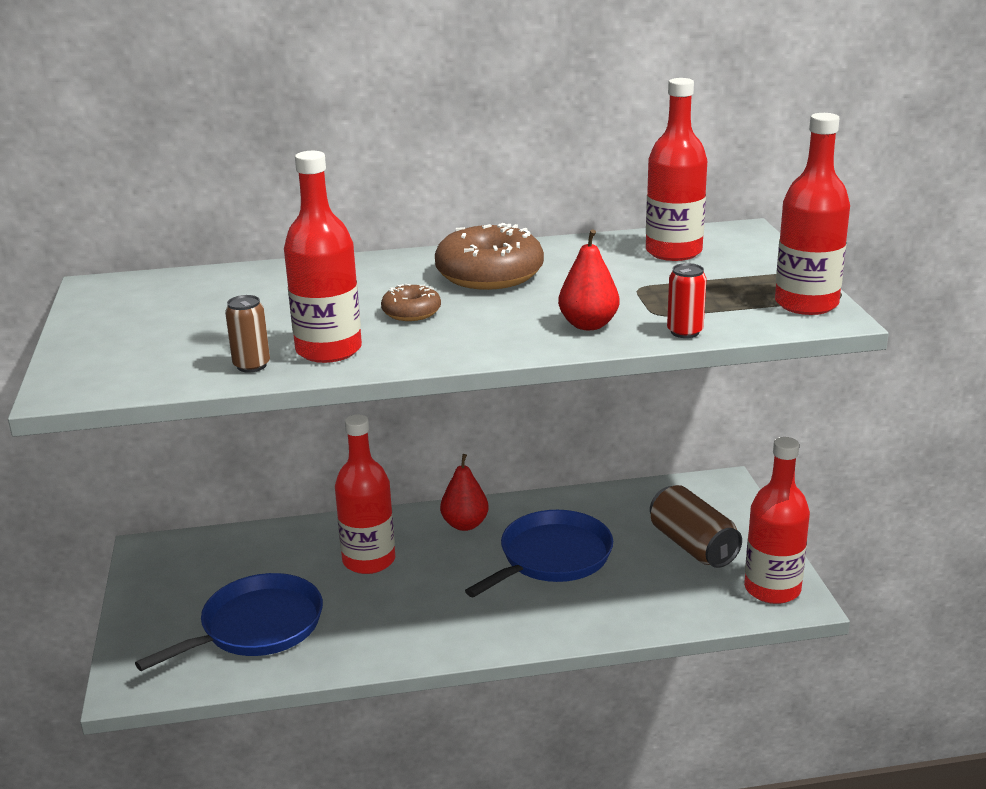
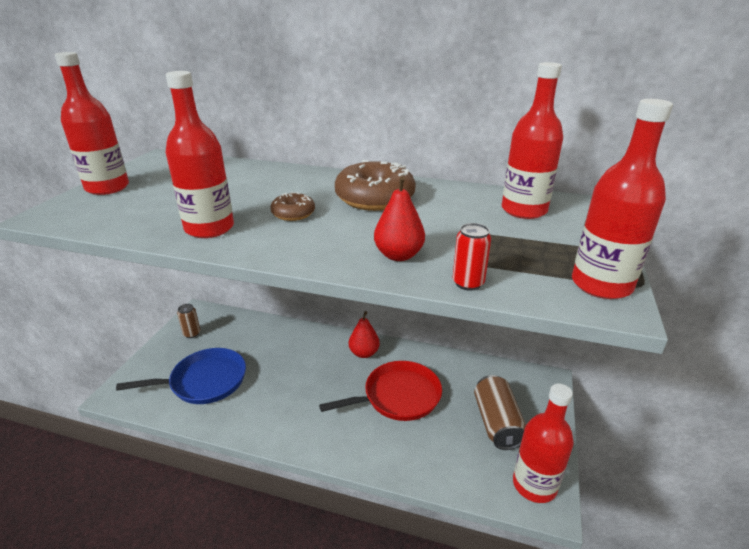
camera: 25 degrees right, 5 degrees up
(251, 365) = (153, 227): brown can -> brown can (192, 334)
(369, 560) = (294, 358): red bottle -> red bottle (107, 188)
(551, 557) = (398, 396): blue pan -> red pan

